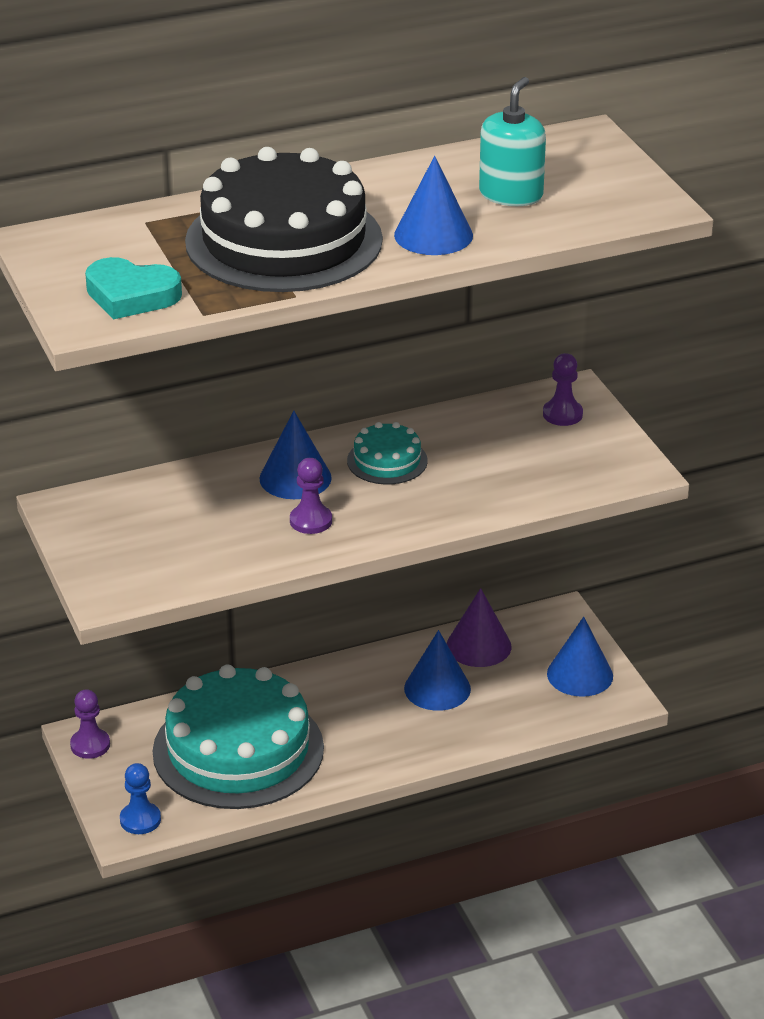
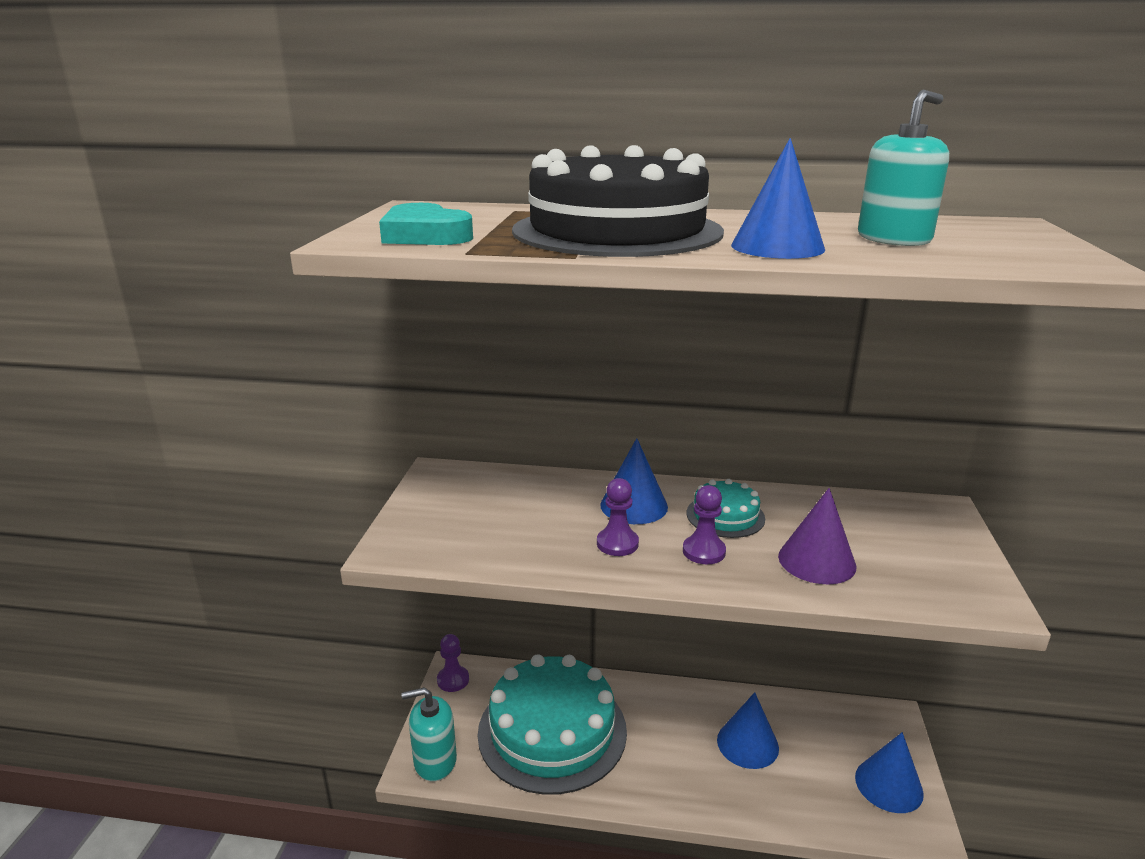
camera: 30 degrees right, 10 degrees down
(140, 820) = (435, 761): blue pawn -> turquoise soap dispenser
(478, 646) = (804, 718): purple cone -> purple cone (816, 561)
(562, 414) = (922, 525): purple pawn -> purple pawn (704, 551)

